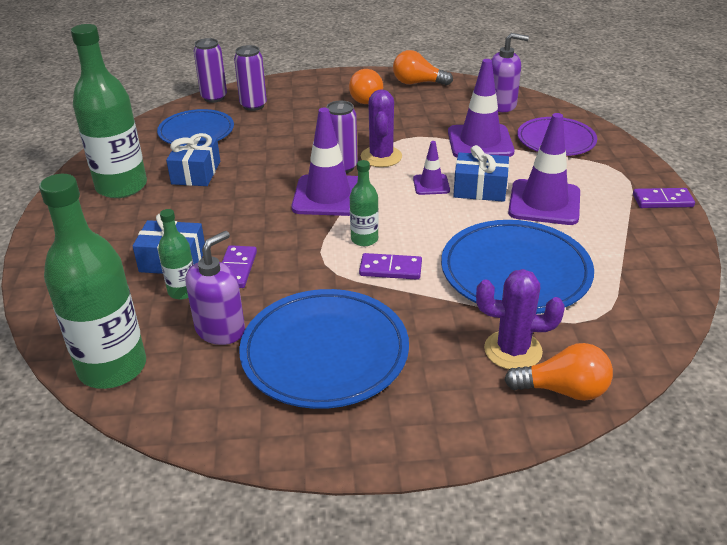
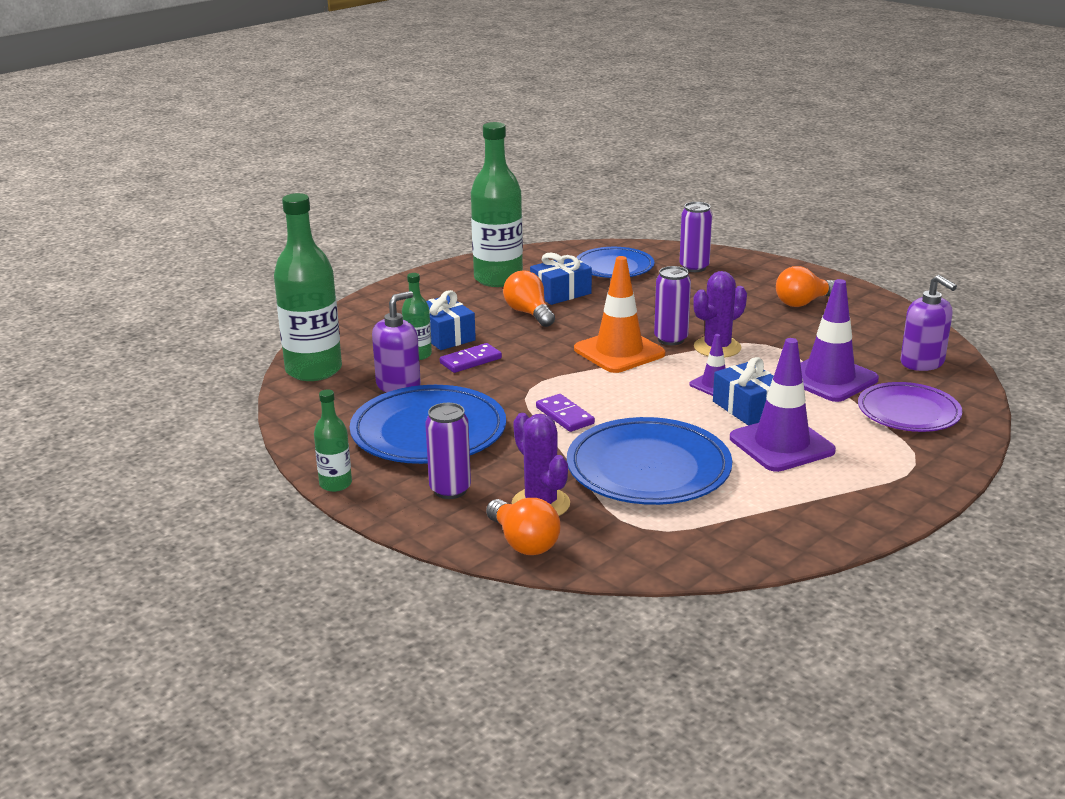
camera: 50 degrees right, 10 degrees down
(214, 97) = (675, 249): purple can -> purple can (450, 490)
(220, 329) = (398, 386): purple soap dispenser -> purple soap dispenser turned 45 degrees counterclockwise
(328, 196) = (619, 352): purple traffic cone -> orange traffic cone
(364, 239) = (586, 390): green bottle -> green bottle (335, 484)
(417, 83) = (878, 311): orange light bulb -> orange light bulb (529, 313)
(662, 200) = (900, 503): purple domino -> none

